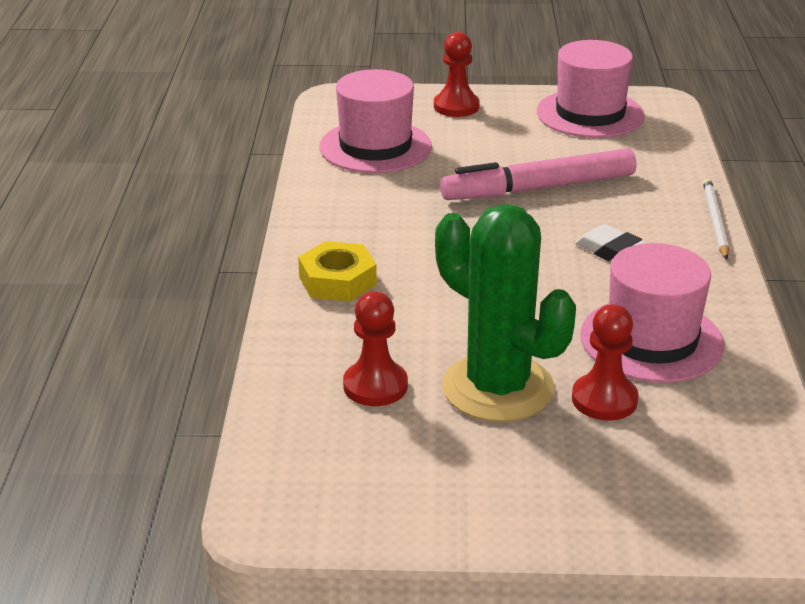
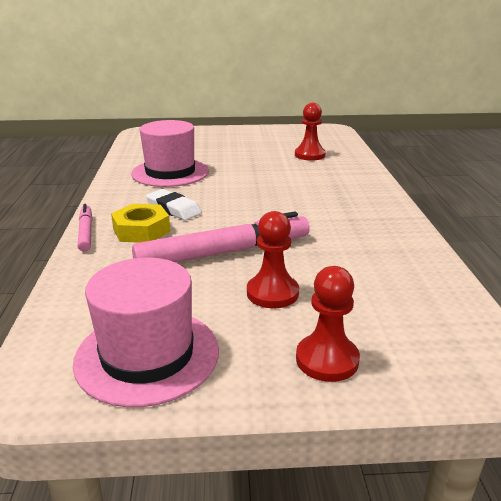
camera: 175 degrees right, 5 degrees down
(337, 281) = (354, 189): yellow nut -> yellow nut (141, 230)
(375, 147) = (394, 289): pink hat -> none
(498, 388) = (252, 156): green cactus -> none
(604, 399) = (202, 155): red pawn -> red pawn (272, 293)
(715, 221) = (86, 232): white pencil -> pink marker

